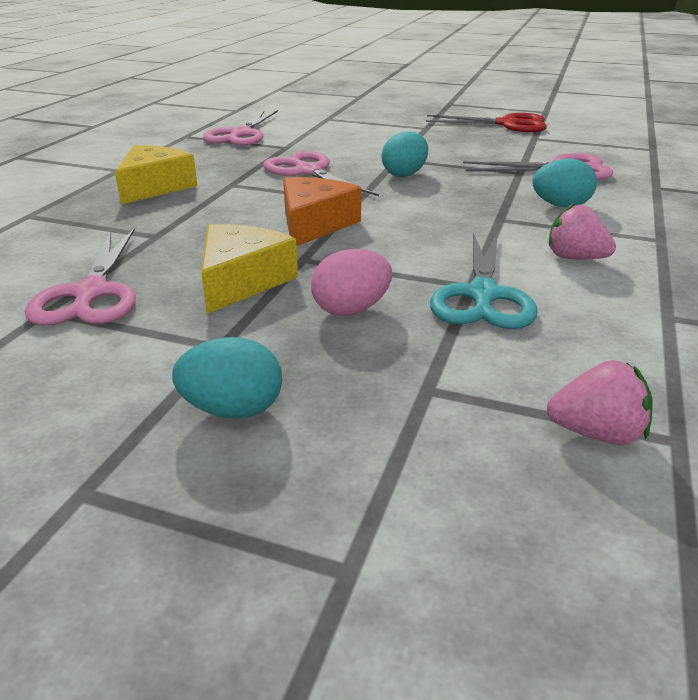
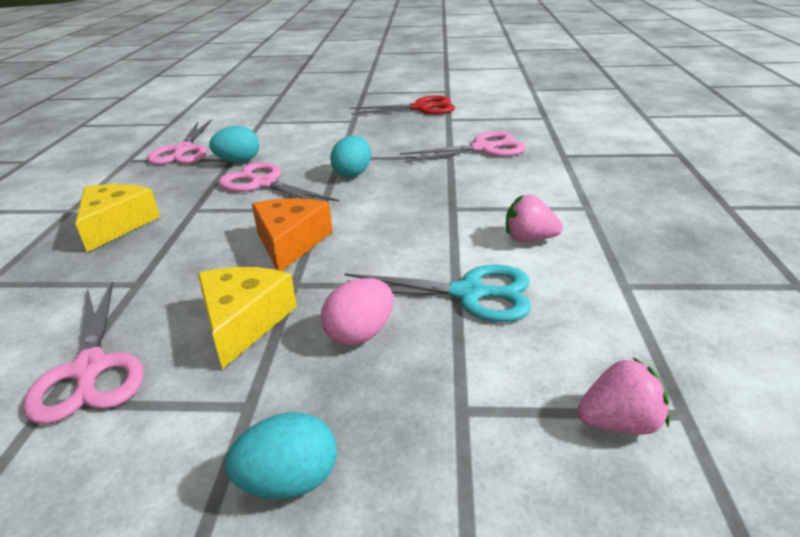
camera: 15 degrees left, 0 degrees up
(482, 295) = (469, 294): turquoise scissors -> turquoise scissors turned 75 degrees counterclockwise
(560, 206) = (496, 186): turquoise egg -> turquoise egg (238, 161)

